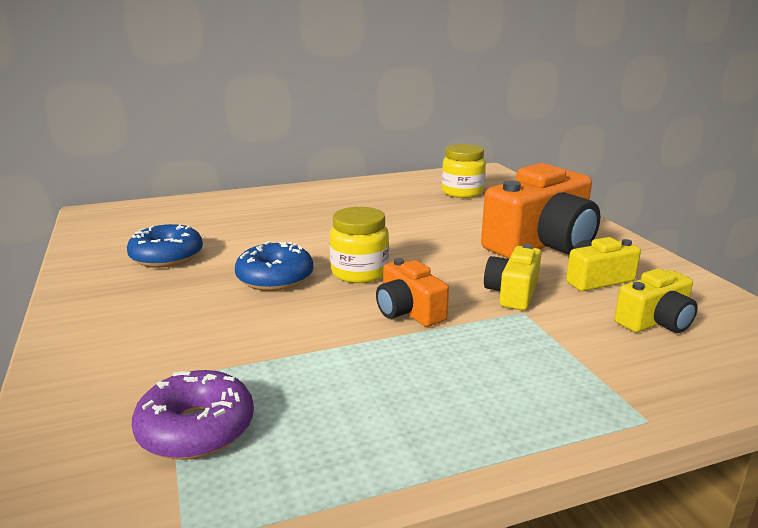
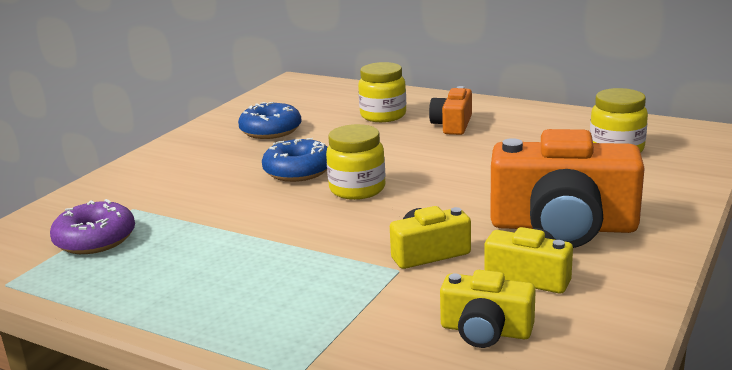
camera: 50 degrees right, 0 degrees up
(251, 216) = (383, 115): none -> yellow jar
(408, 311) = (324, 231): orange camera -> orange camera (452, 125)

